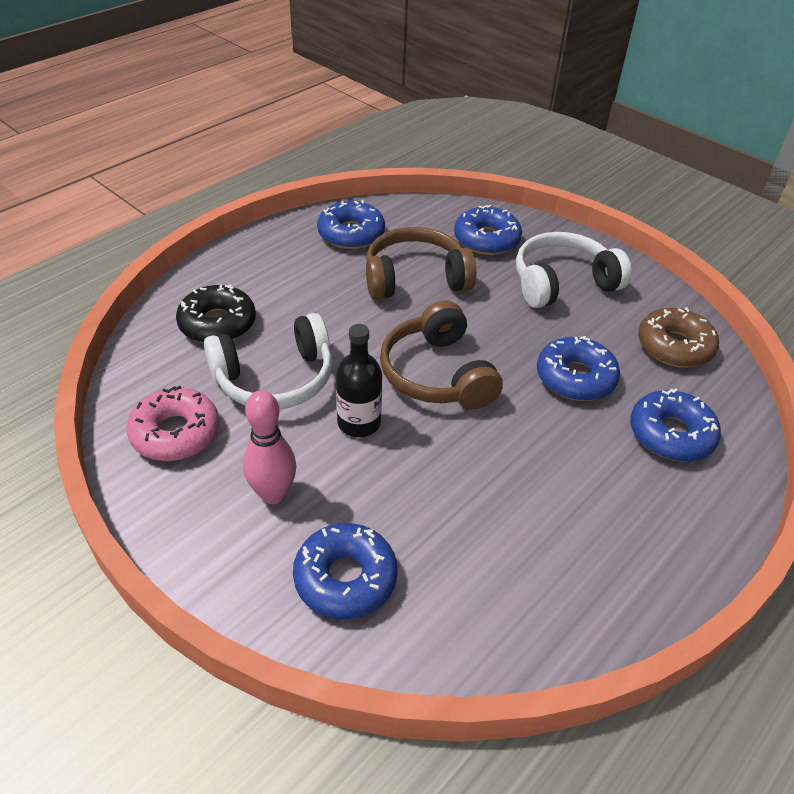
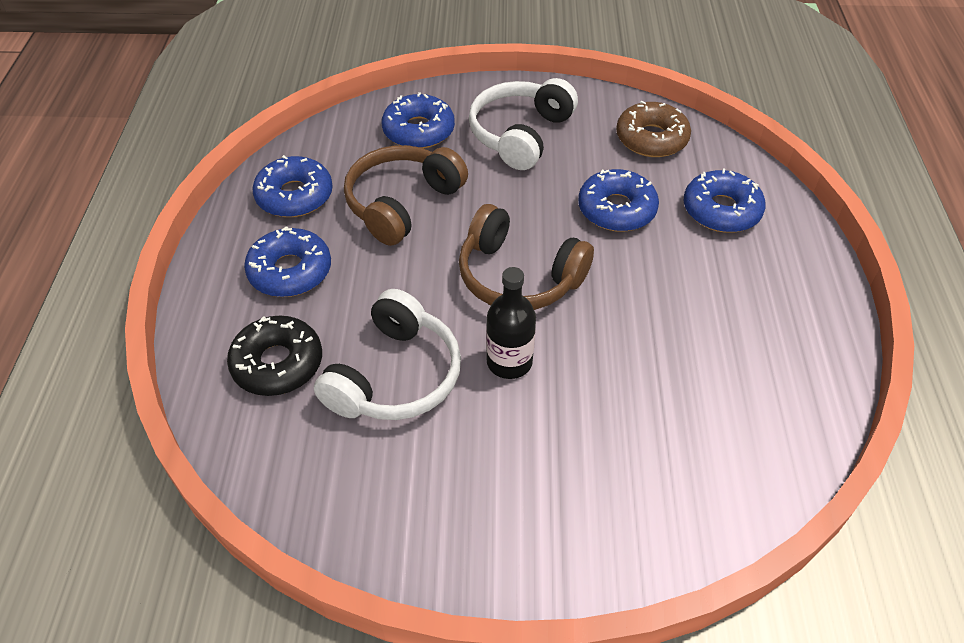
camera: 40 degrees left, 5 degrees up
(175, 433) = (370, 490): pink donut -> none
(273, 494) = (517, 473): pink bowling pin -> none
(345, 578) = (647, 491): blue donut -> blue donut (290, 271)

